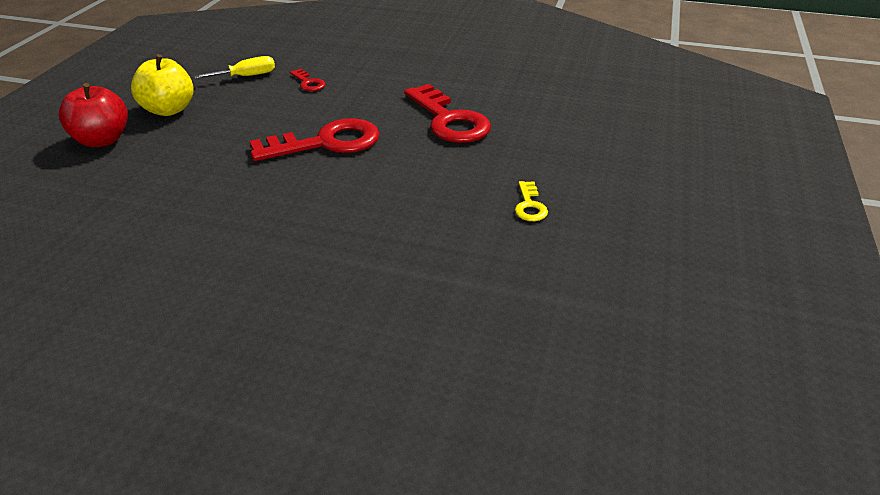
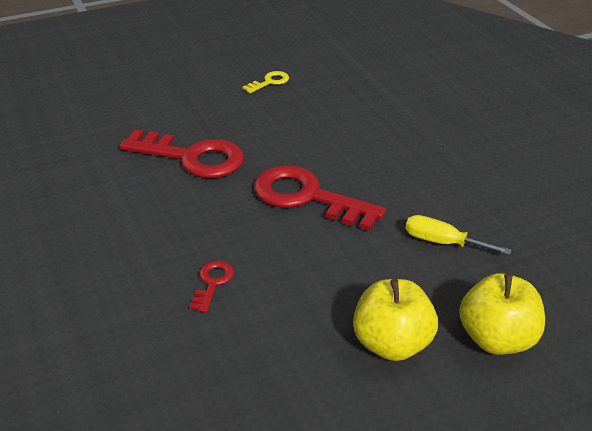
camera: 130 degrees left, 0 degrees up
(102, 140) = (497, 339): red apple -> yellow apple
(246, 76) = (251, 346): yellow screwdriver -> yellow screwdriver (442, 242)
(449, 120) = (192, 157): red key -> red key turned 90 degrees clockwise

